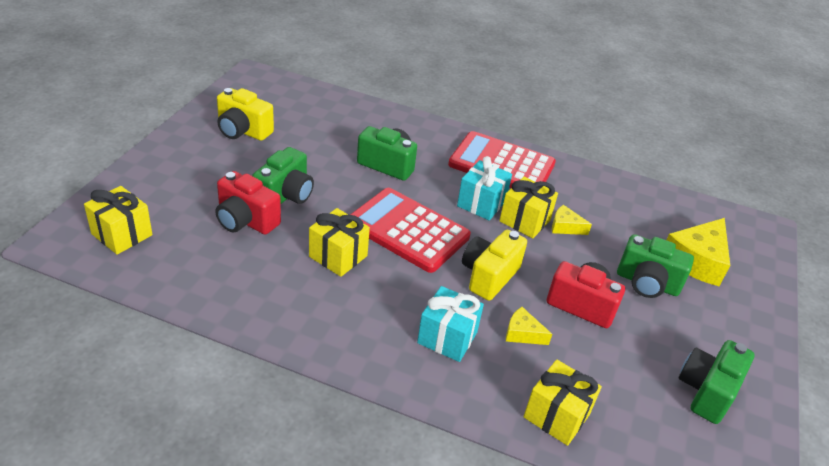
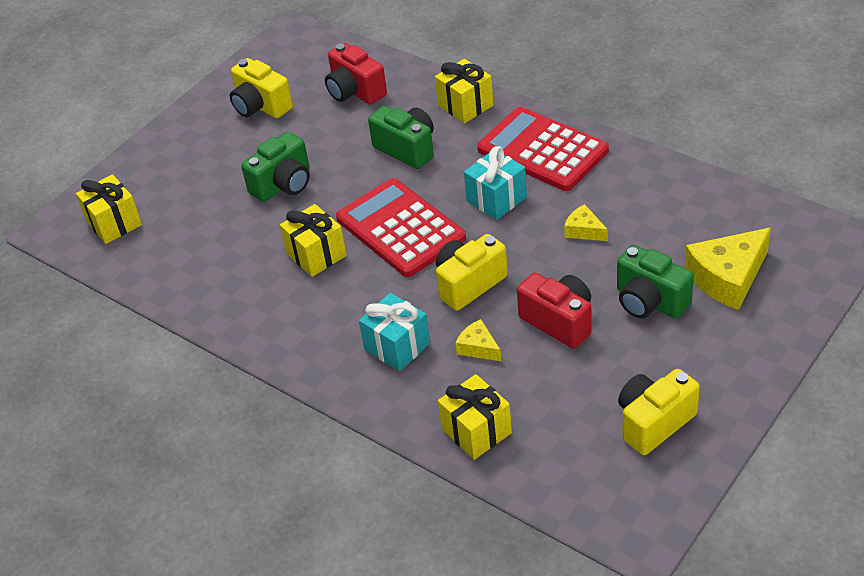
camera: 25 degrees right, 5 degrees up
(245, 221) = (235, 212): red camera -> red camera (355, 91)
(524, 221) = (538, 221): yellow gift -> yellow gift (465, 105)
(707, 391) = (654, 422): green camera -> yellow camera

